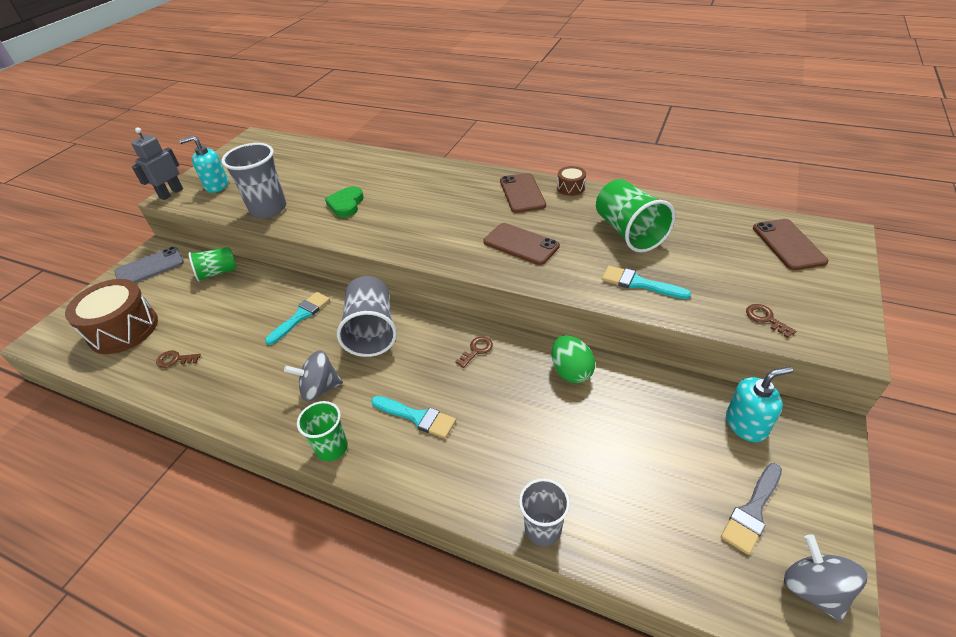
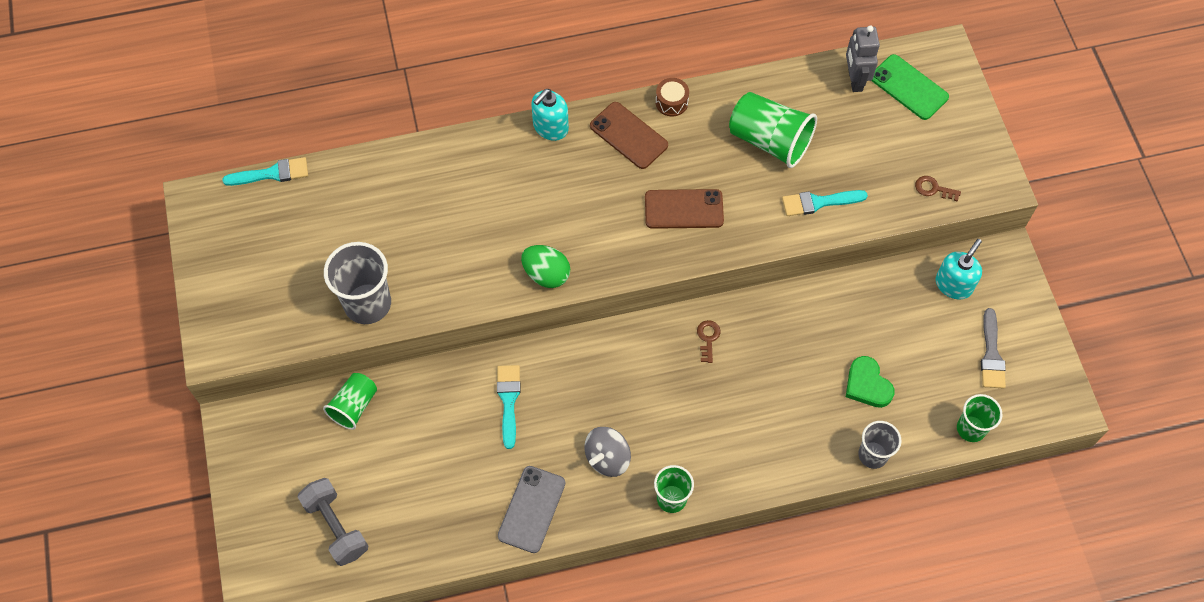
camera: 40 degrees left, 20 degrees up
(123, 329) = (336, 527): brown drum -> grey dumbbell
(149, 267) = (260, 446): grey phone -> grey phone (531, 509)
(171, 193) = (210, 347): grey robot -> grey robot (854, 80)
(175, 360) = (436, 519): brown key -> none
(217, 186) = (256, 304): turquoise soap dispenser -> turquoise soap dispenser (550, 127)
(346, 204) = (452, 250): green heart -> green heart (867, 385)
(372, 331) = (596, 375): grey cup -> none
(417, 417) = (714, 430): turquoise brush -> turquoise brush (272, 173)
(571, 371) = (801, 313): green egg -> green egg (546, 274)
(676, 573) = (971, 428): none -> green cup
(788, 244) = (908, 87): brown phone -> green phone
(813, 588) = (1049, 386): grey spinning top -> none

